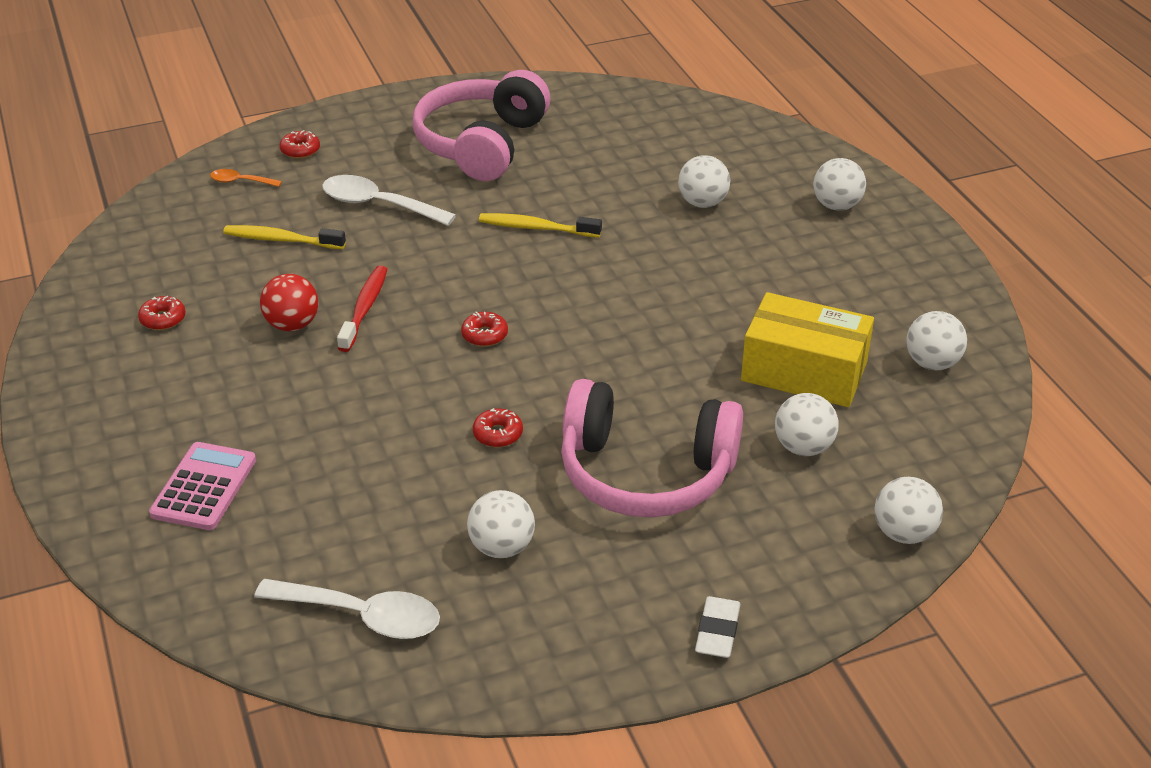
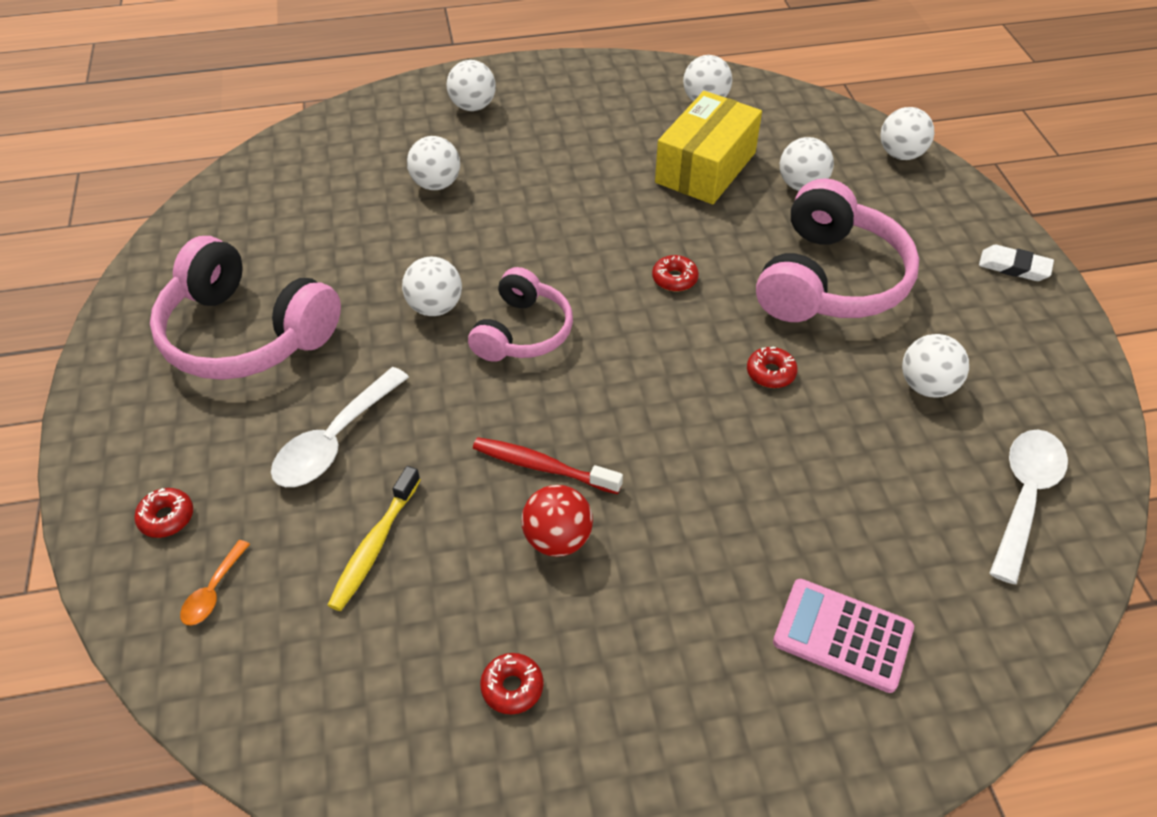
camera: 80 degrees left, 10 degrees up
(484, 335) = (613, 367): red donut -> red donut (674, 279)
(517, 279) = (522, 332): none -> pink headphones
(536, 228) = (435, 307): yellow toothbrush -> white ball

